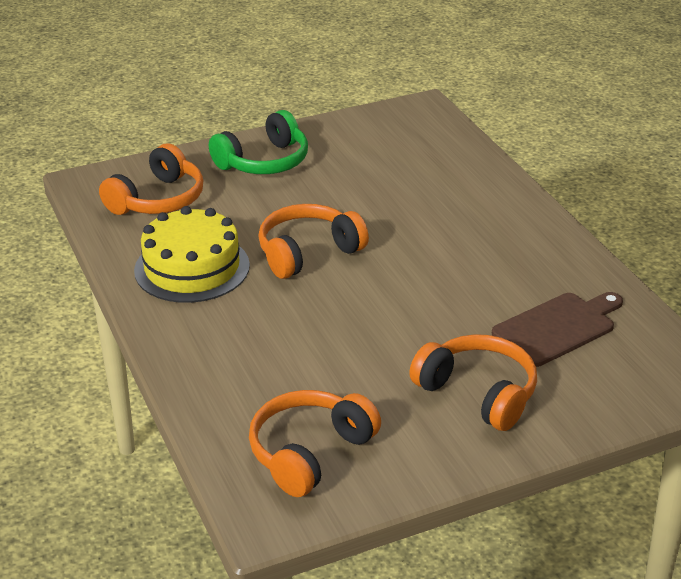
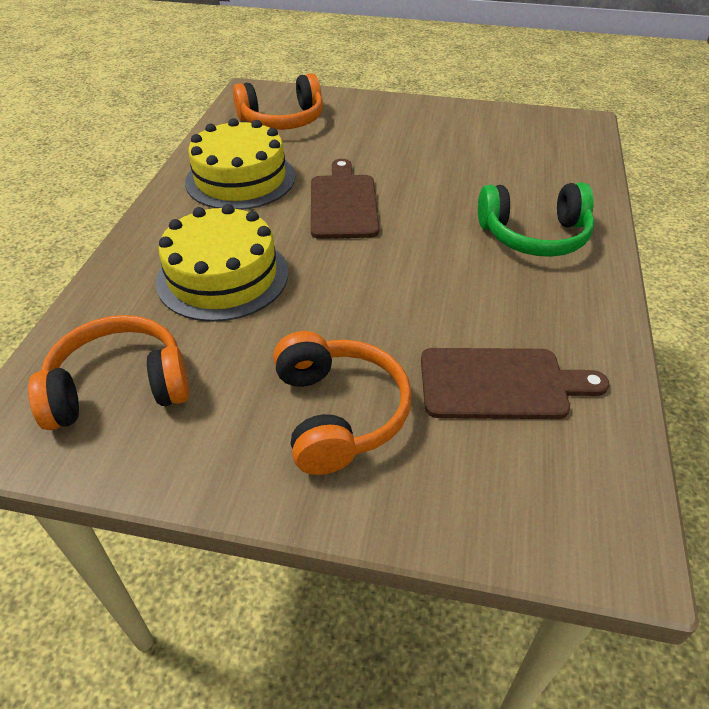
camera: 35 degrees right, 10 degrees up
(264, 162) = (396, 120): green headphones -> green headphones (534, 235)
(283, 348) = (222, 276): none -> yellow cake
(308, 252) = (343, 203): orange headphones -> brown cutting board

